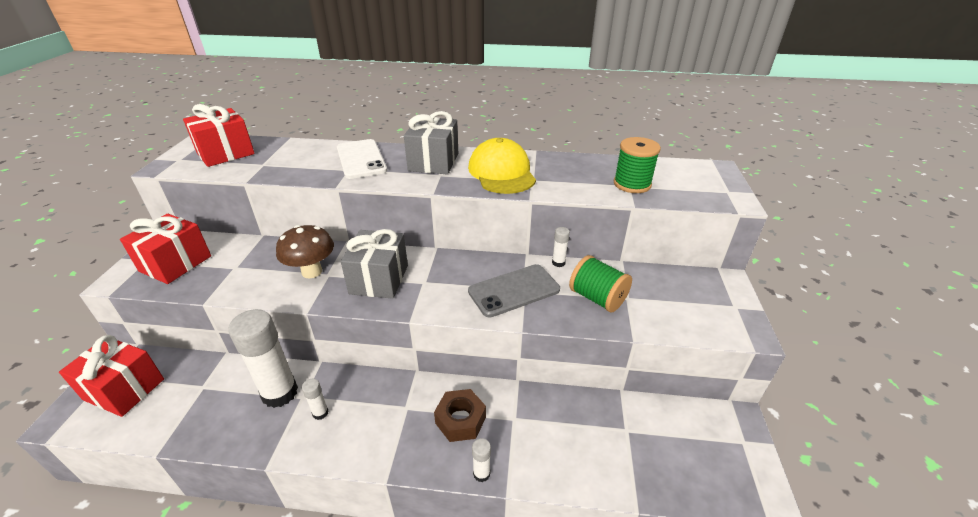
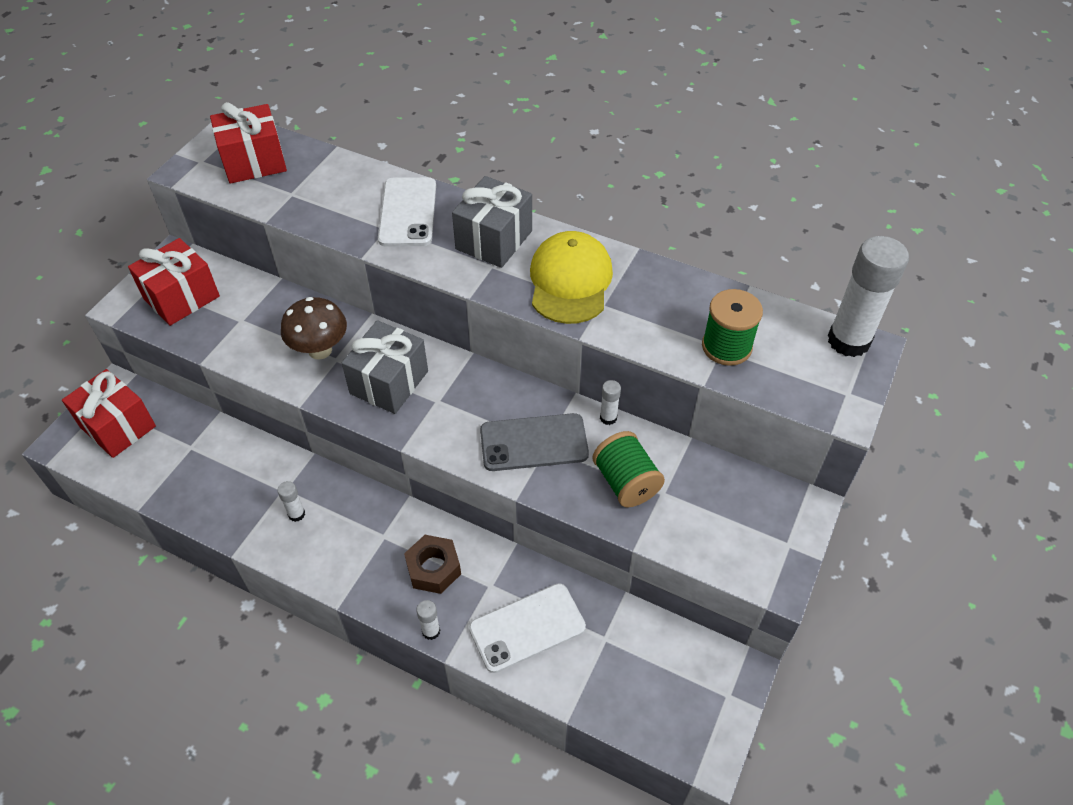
camera: 20 degrees right, 15 degrees up
(280, 393) = (263, 478): white glue stick -> white glue stick (848, 341)
(561, 442) = (527, 627): none -> white phone

